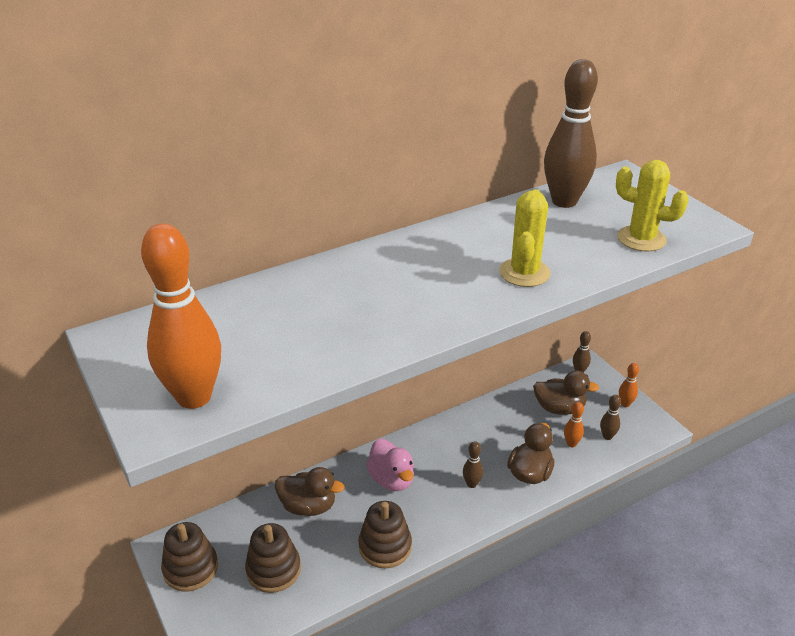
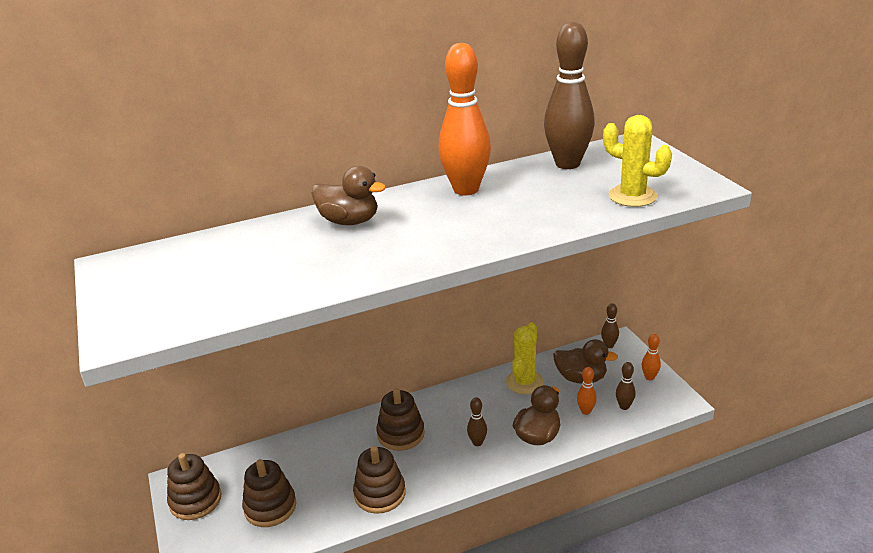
camera: 10 degrees right, 5 degrees down
(194, 397) = (161, 314): orange bowling pin -> orange bowling pin (466, 189)
(308, 506) = (316, 453): brown duck -> brown duck (349, 221)
(391, 479) = (401, 434): pink duck -> brown stacking toy
(524, 273) = (505, 222): yellow cactus -> yellow cactus (524, 382)

